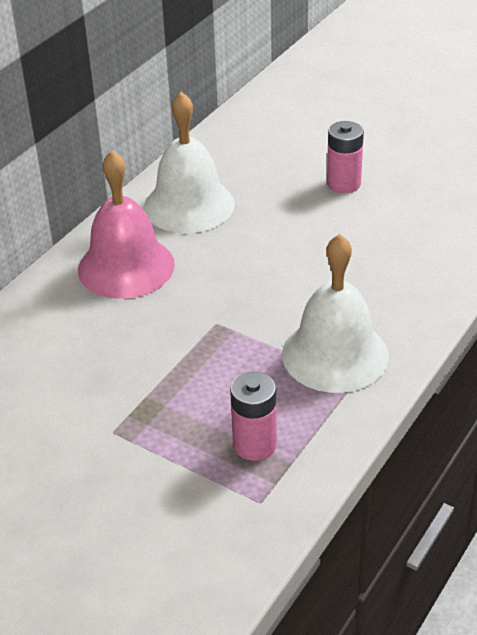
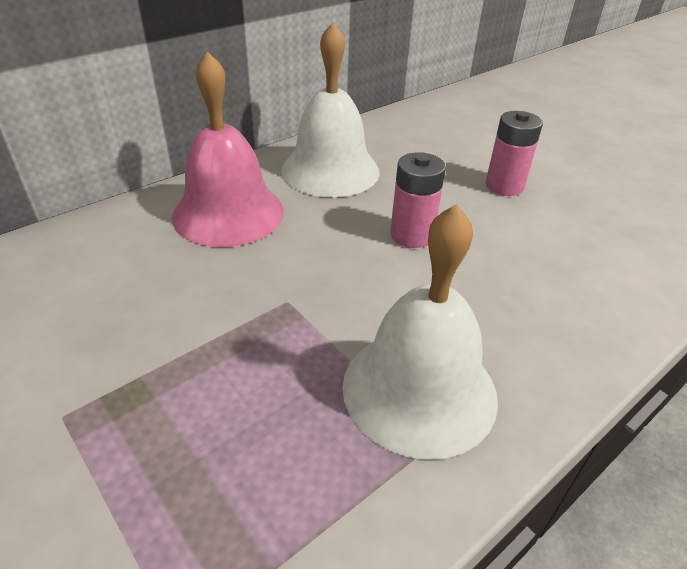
camera: 15 degrees right, 0 degrees up
(254, 444) = (235, 510): pink battery -> pink battery (411, 235)

